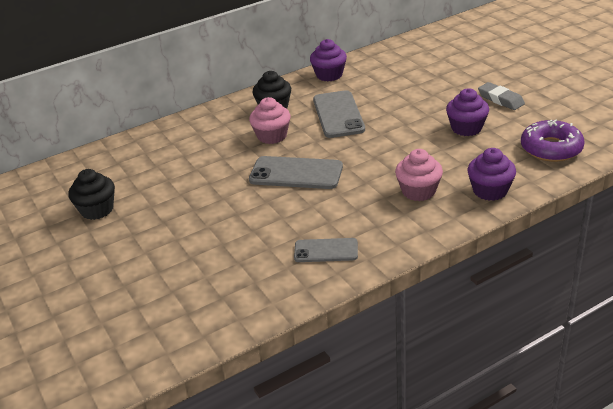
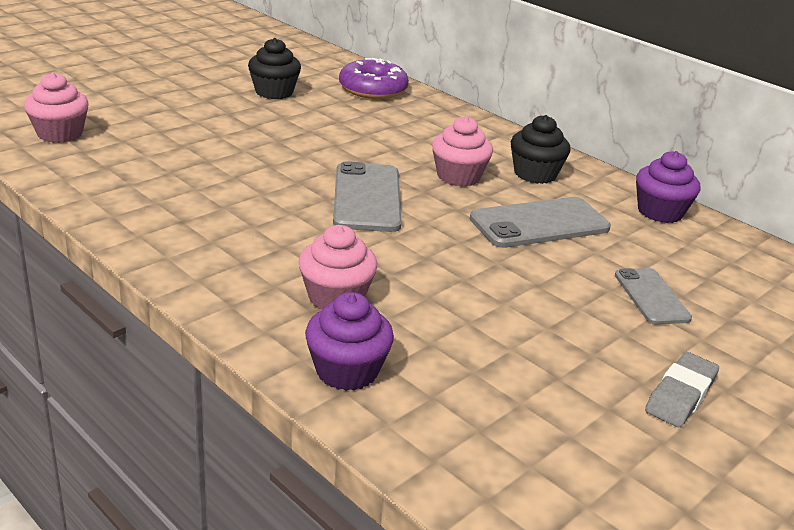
camera: 70 degrees right, 5 degrees down
(148, 330) = (60, 134): none -> pink cupcake
(326, 251) = (187, 226): grey phone -> grey phone (651, 296)
(466, 128) = (549, 349): purple cupcake -> none
(551, 148) = (512, 457): purple donut -> purple donut (373, 89)

